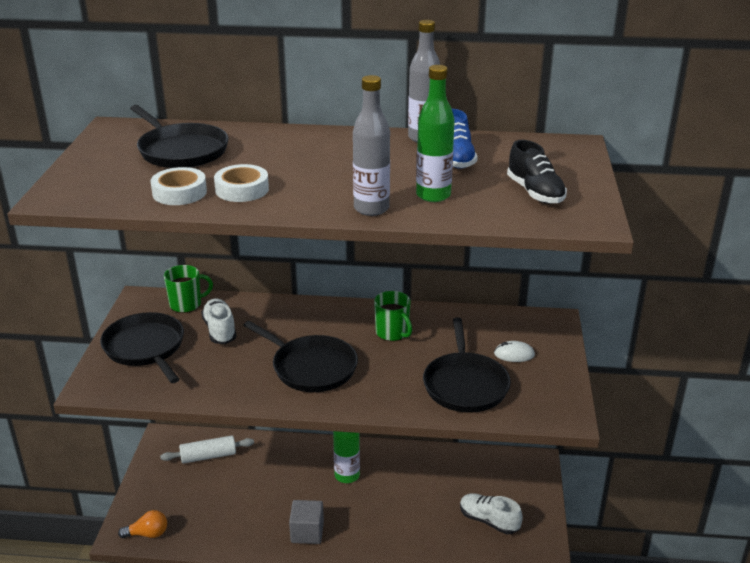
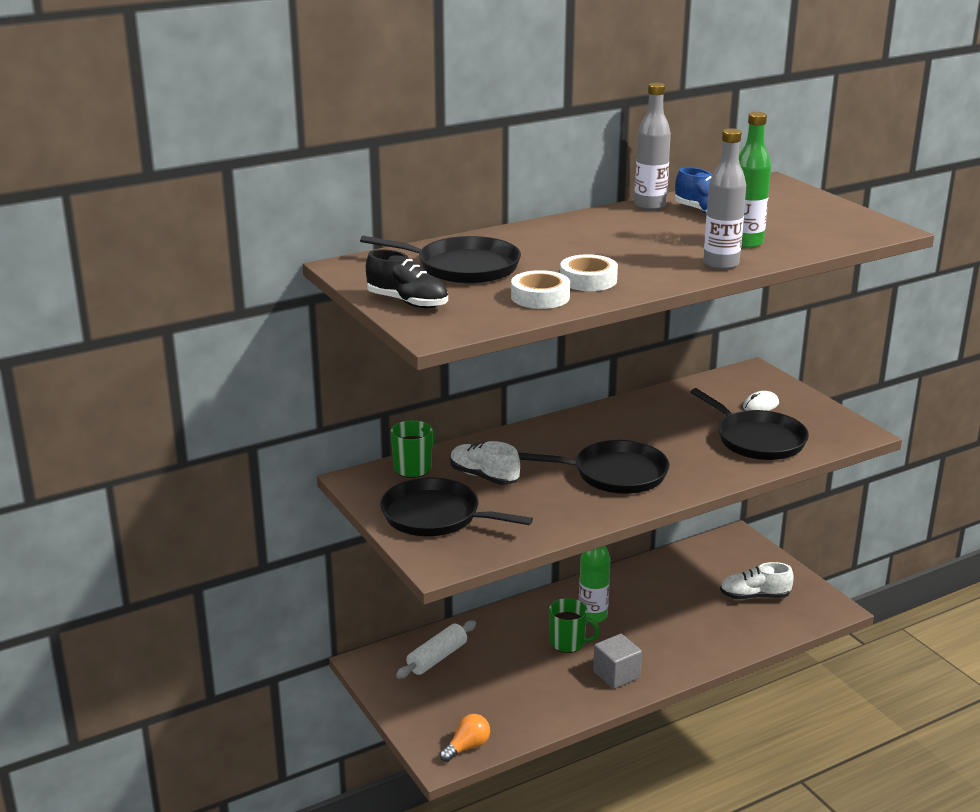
camera: 35 degrees left, 5 degrees down
(392, 333) = (641, 424): green mug -> green mug (568, 643)
(535, 193) = (812, 221): black shoe -> black shoe (407, 302)

